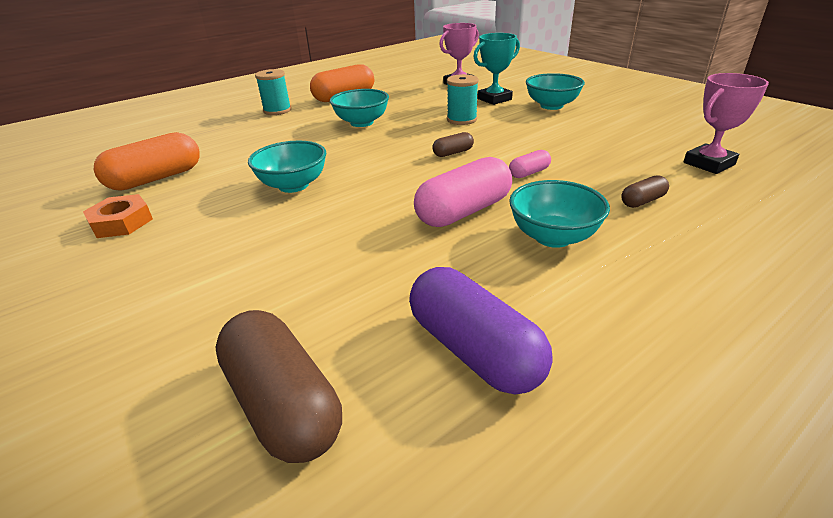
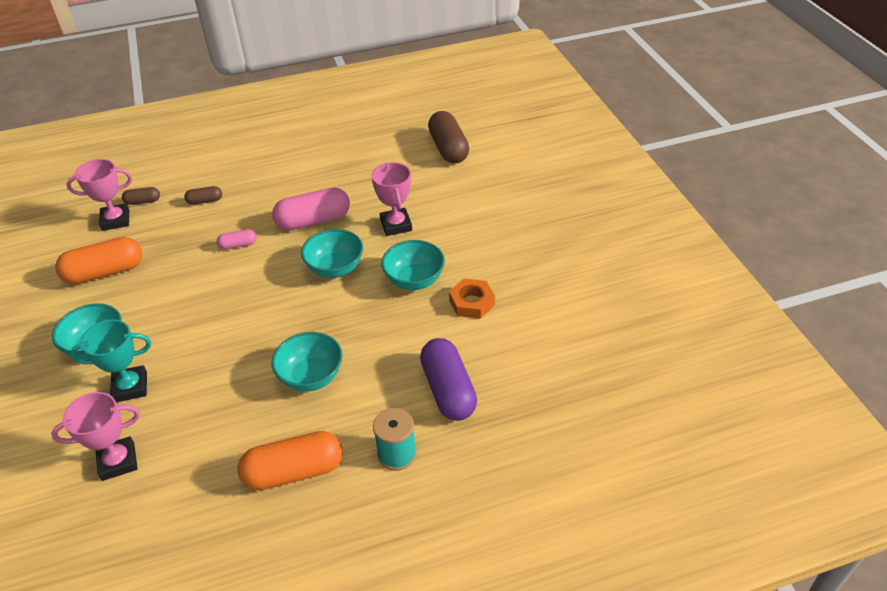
camera: 160 degrees left, 10 degrees up
(122, 222) = (544, 271): orange nut -> orange nut (471, 302)
(156, 178) = (531, 325): orange capsule -> orange capsule (105, 272)
(341, 230) = (396, 225): none -> pink trophy
(453, 153) = (267, 287): brown capsule -> brown capsule (143, 201)
(461, 120) = (210, 346): turquoise spool -> none
(474, 350) = (369, 150): purple capsule -> purple capsule (448, 390)
(553, 237) = (283, 190): turquoise bowl -> turquoise bowl (335, 268)

